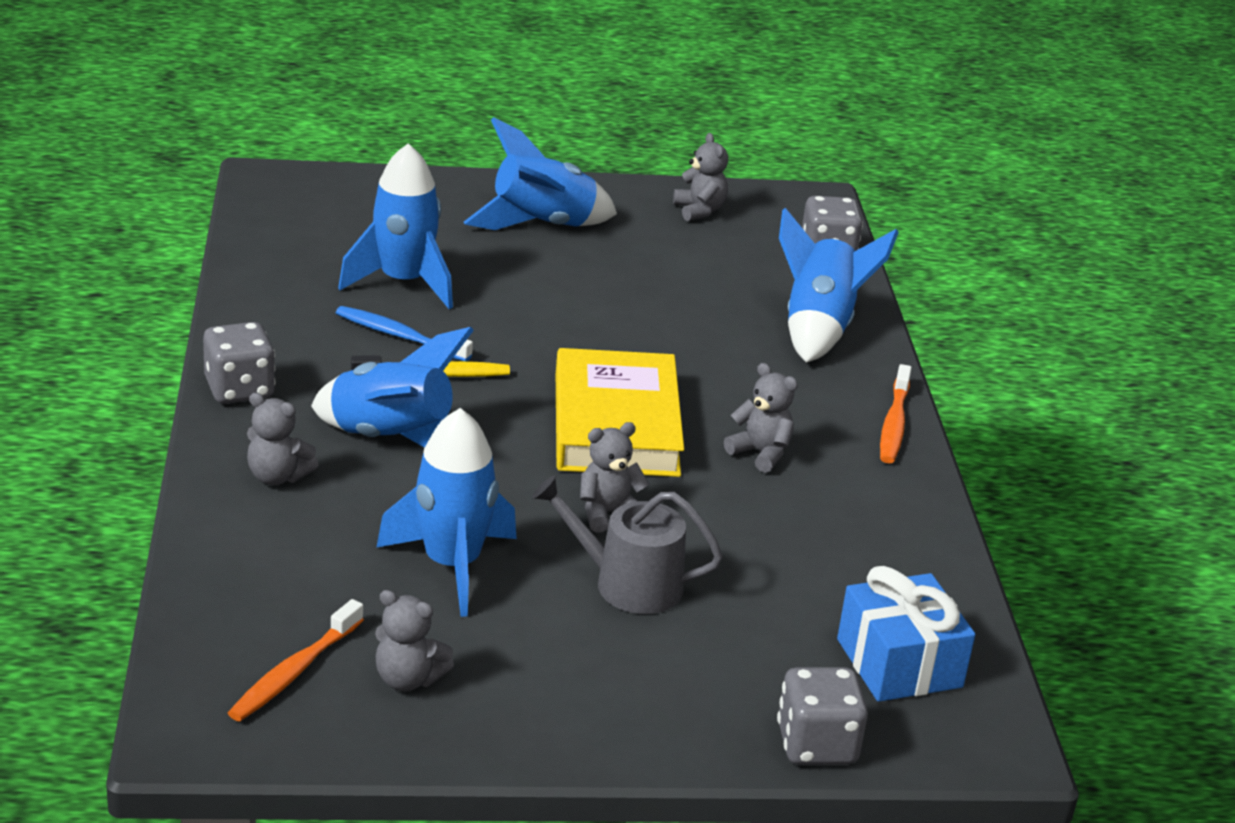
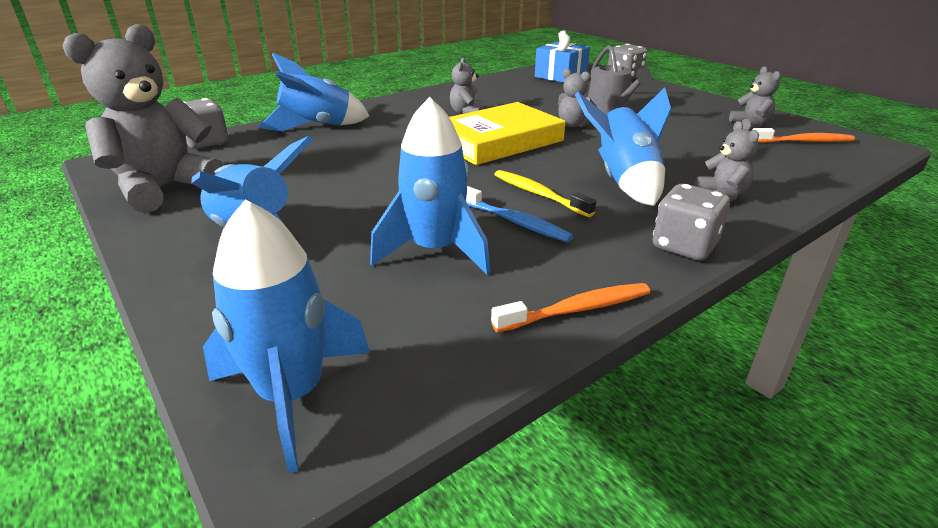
camera: 120 degrees left, 0 degrees up
(400, 336) = (514, 221): blue toothbrush -> blue toothbrush turned 45 degrees counterclockwise
(452, 565) = (676, 138): blue rocket -> blue rocket (292, 395)
(699, 211) = (164, 189): grey teddy bear -> grey teddy bear, size x2.12
(894, 424) = (396, 100): orange toothbrush -> orange toothbrush (576, 310)

